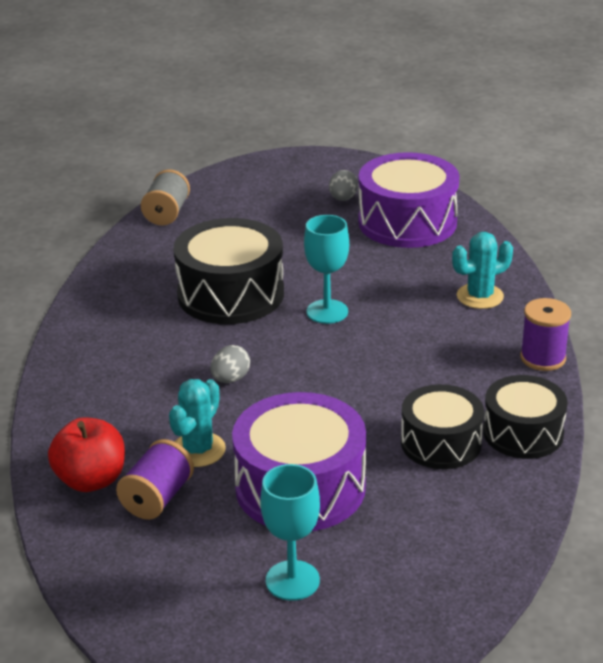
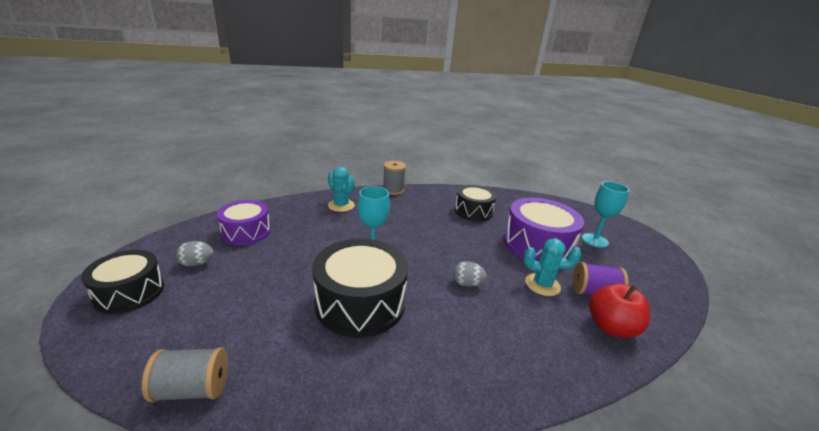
camera: 110 degrees left, 5 degrees down
(407, 222) = (246, 232): purple drum -> purple drum, size x0.64
(523, 433) = (452, 194): black drum -> black drum (130, 292)
(543, 358) = (393, 190): purple spool -> grey spool

